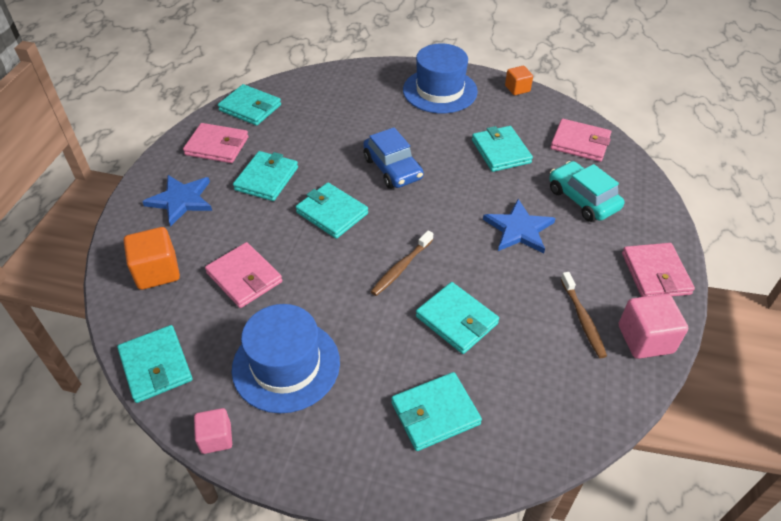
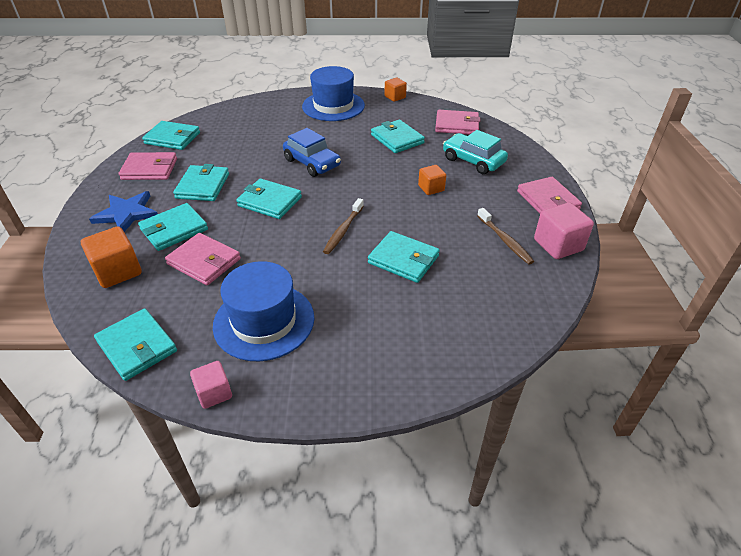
camera: 15 degrees left, 5 degrees down
(435, 413) = (410, 331): turquoise wallet -> turquoise wallet (174, 229)
(519, 229) = (431, 188): blue star -> orange cube

